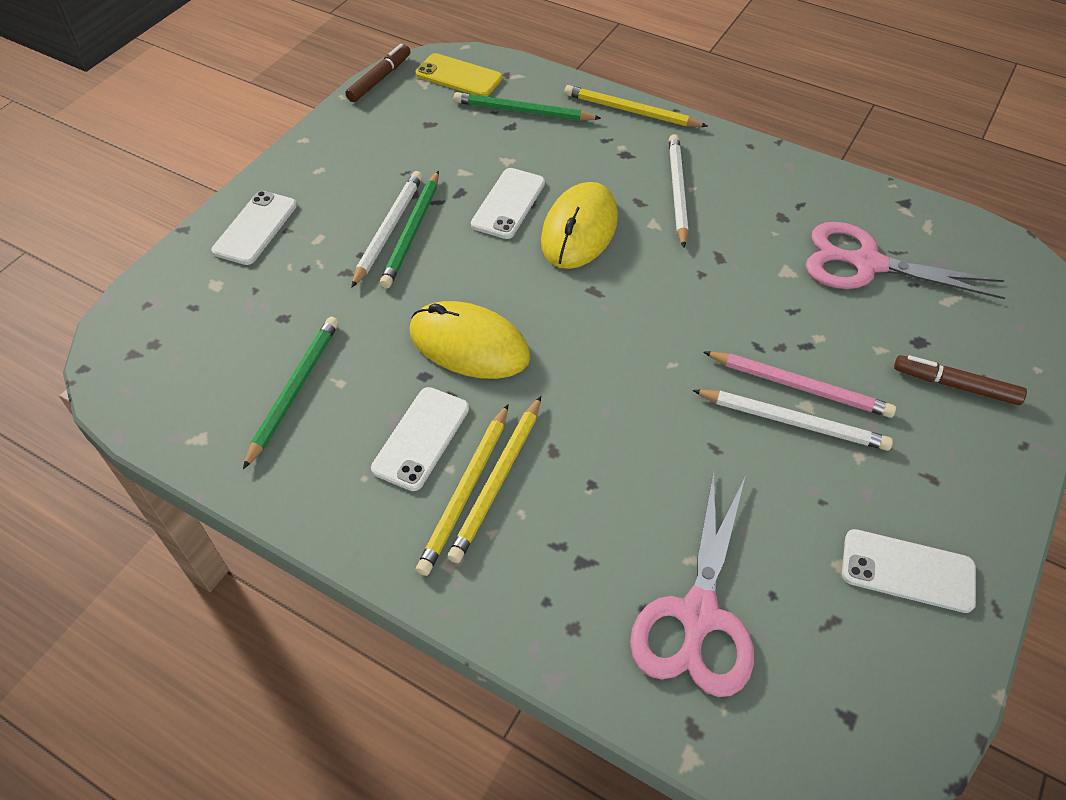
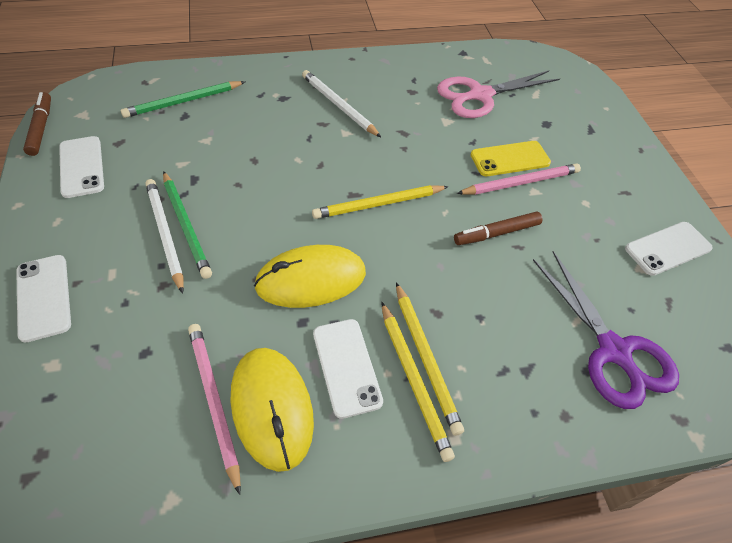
camera: 45 degrees left, 0 degrees up
(294, 390) = (214, 401): green pencil -> pink pencil
(459, 76) = (107, 98): yellow phone -> yellow phone (510, 159)
(508, 203) = (238, 168): white phone -> white phone (81, 167)
(579, 230) = (304, 160): yellow mouse -> yellow mouse (271, 408)
(631, 111) = (258, 69): yellow pencil -> yellow pencil (379, 204)
(698, 615) = (613, 351): pink scissors -> purple scissors
(793, 421) = (538, 204): white pencil -> none
(955, 385) = (584, 137): brown marker -> brown marker (496, 233)

